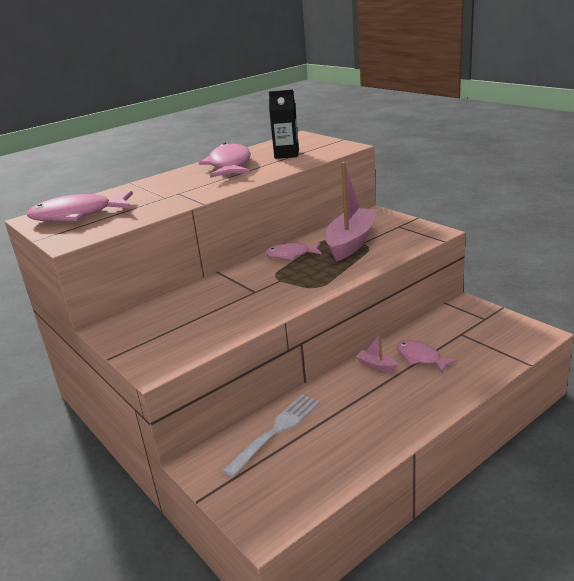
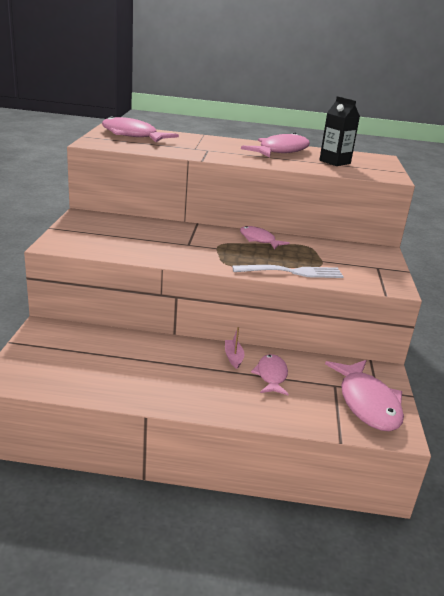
camera: 40 degrees right, 0 degrees up
(276, 432) = (105, 343): white fork -> white fork (291, 272)
(351, 242) = (315, 256): pink boat -> none
(495, 330) = (367, 403): none -> pink fish

